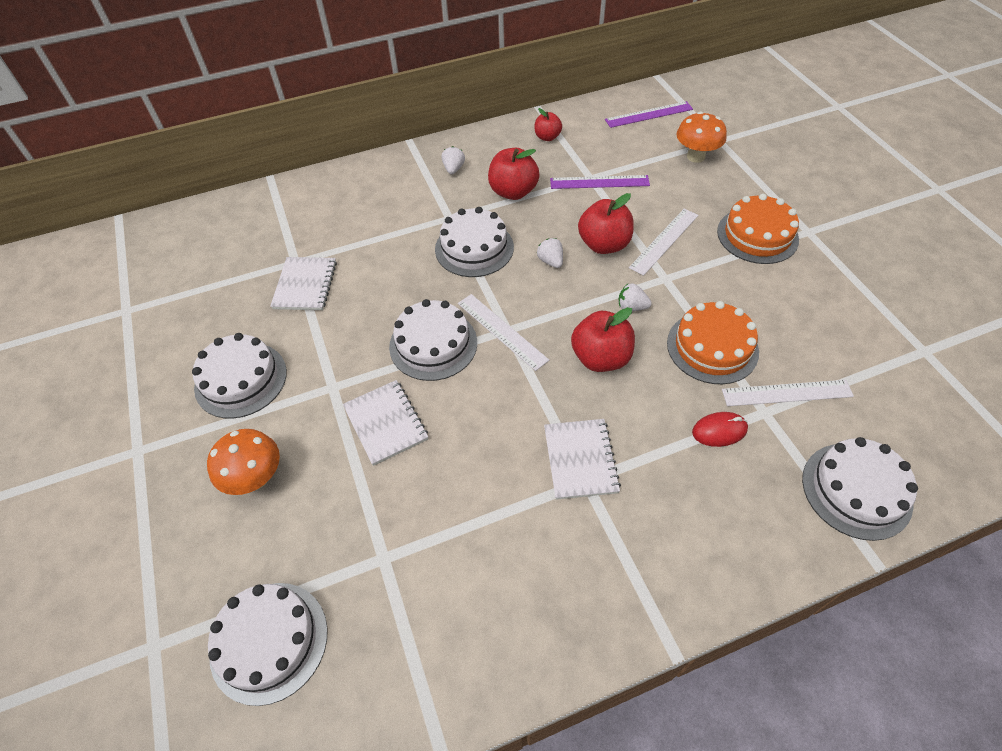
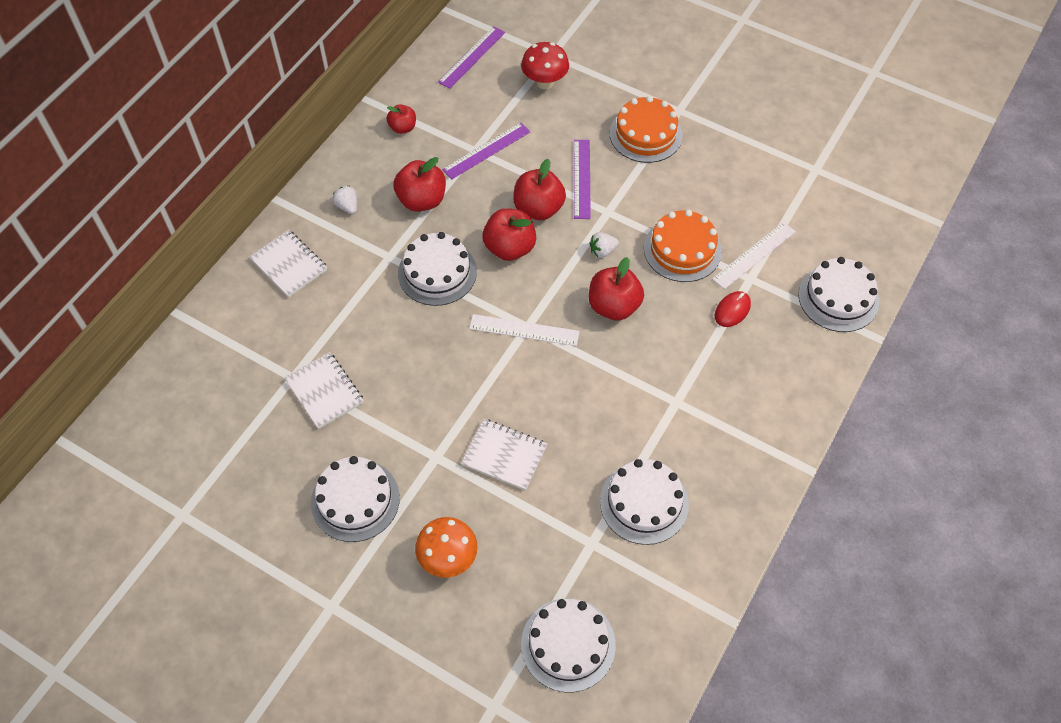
camera: 40 degrees left, 5 degrees up
(433, 344) = (481, 373): white cake -> white cake (644, 502)
(550, 261) = (510, 248): white strawberry -> red apple
(580, 460) = (661, 390): white notebook -> white notebook (289, 265)
(664, 241) = (582, 178): white ruler -> purple ruler
(695, 157) = (544, 82): orange mushroom -> red mushroom

